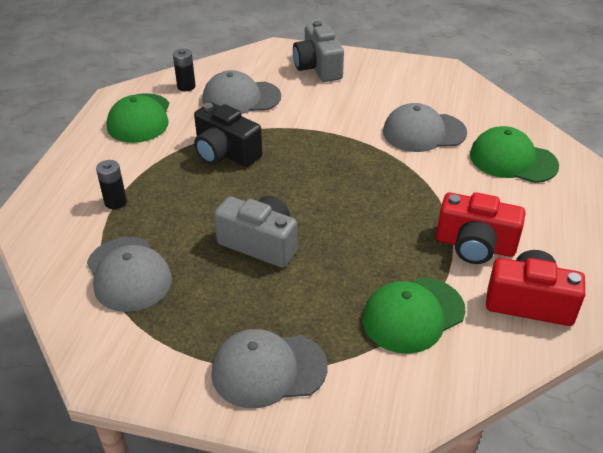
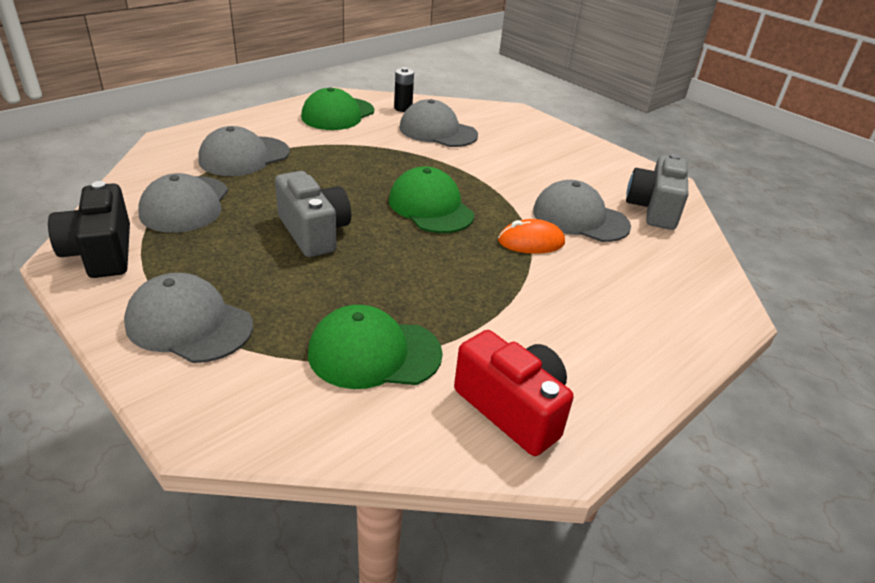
camera: 30 degrees right, 5 degrees down
(115, 202) = (244, 156): black battery -> grey cap
(225, 153) = (373, 161): black camera -> black camera (101, 252)
(318, 67) = (536, 136): grey camera -> grey camera (654, 209)
(414, 170) = (531, 242): none -> orange mouse
(475, 245) = (515, 329): red camera -> none
(512, 160) = (653, 279): green cap -> green cap (430, 207)

